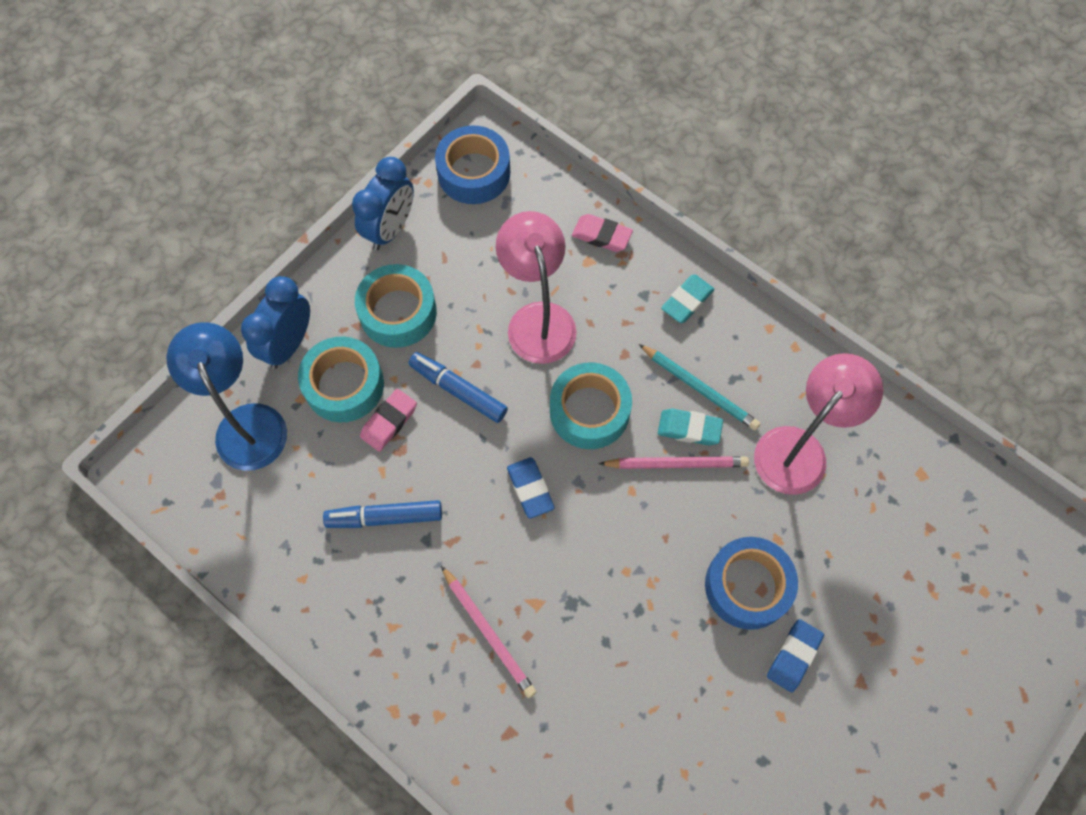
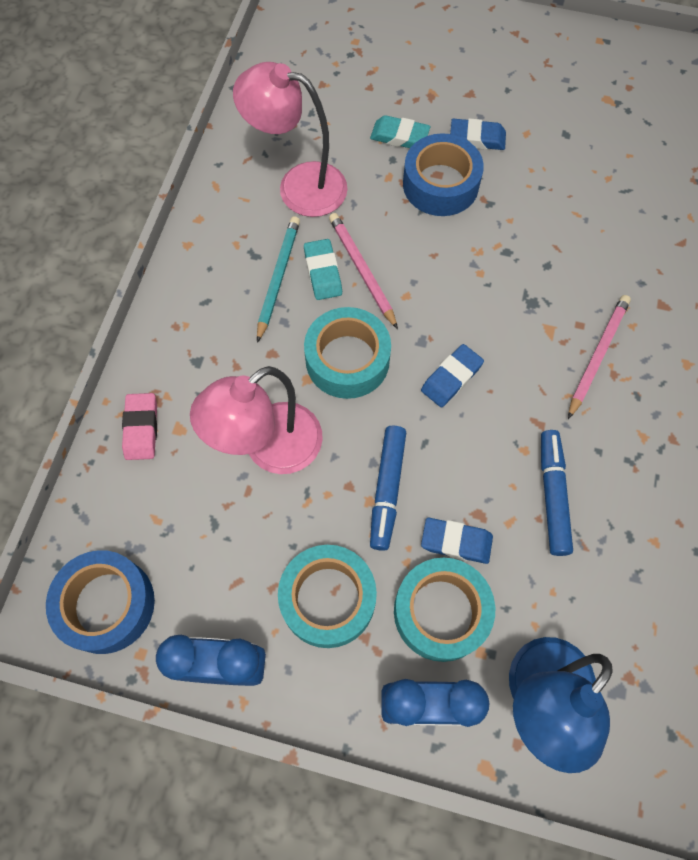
camera: 115 degrees left, 0 degrees up
(384, 517) = (552, 495): blue marker -> blue marker turned 150 degrees counterclockwise
(389, 422) = (456, 542): pink eraser -> blue eraser
(687, 301) = (188, 321): turquoise eraser -> turquoise eraser (399, 136)

